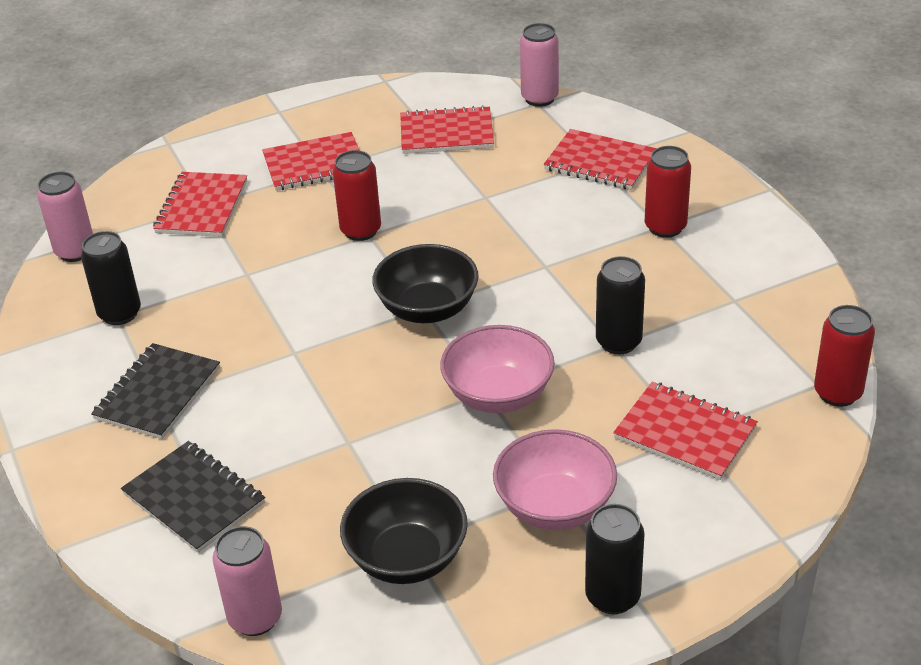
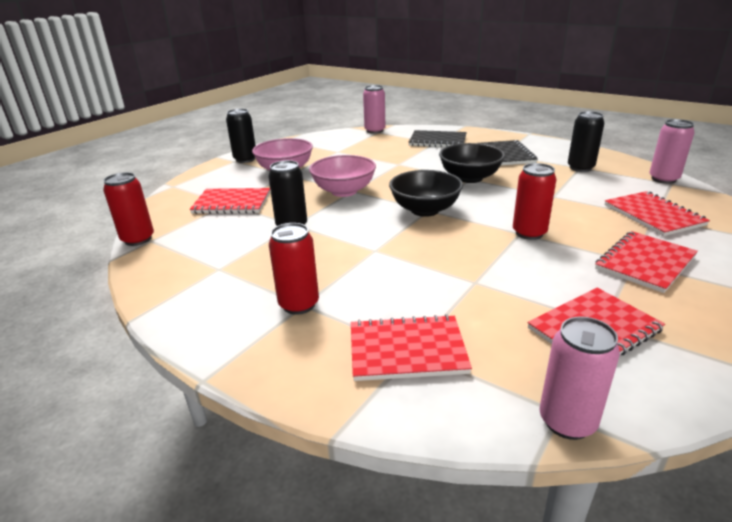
camera: 150 degrees right, 10 degrees down
(407, 558) = (336, 149): black bowl -> black bowl (469, 178)

